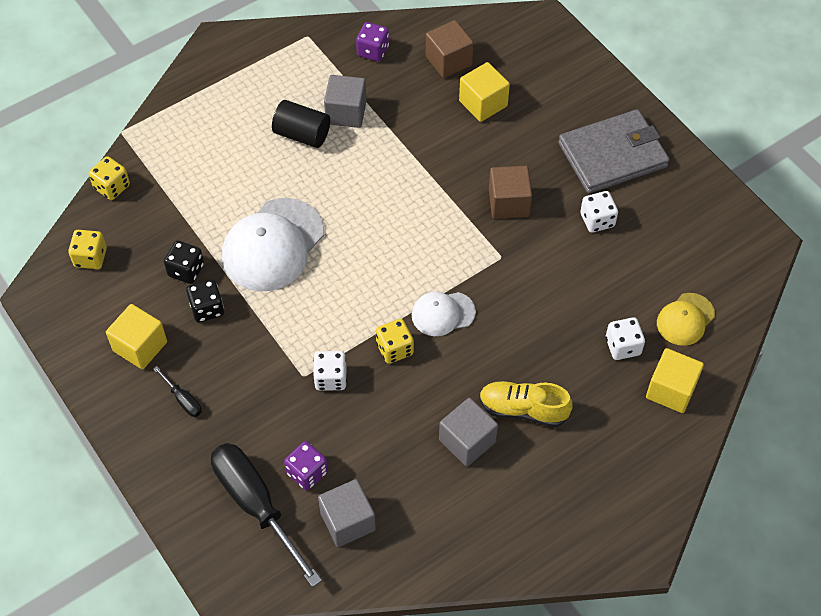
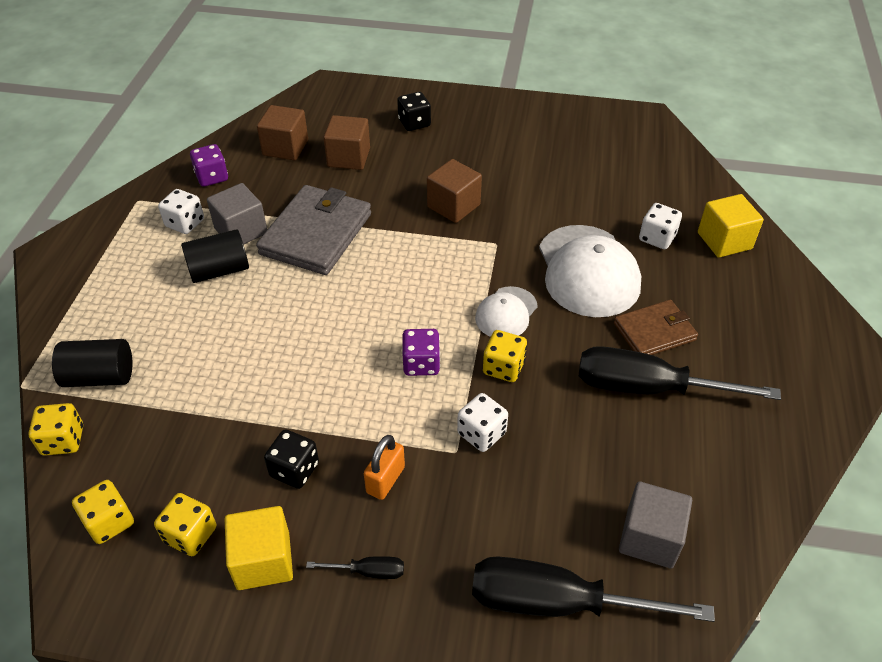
camera: 45 degrees left, 10 degrees down
(120, 300) = (190, 535): none -> yellow dice
(165, 159) = (100, 377): none -> black cylinder
(186, 270) = (233, 453): black dice -> black dice (414, 123)
(247, 358) = (385, 480): none -> orange padlock
(273, 245) = (295, 370): white cap -> white cap (588, 271)
(307, 472) = (563, 529): purple dice -> purple dice (421, 364)
(467, 441) = (649, 388): grey cube -> black screwdriver
(483, 103) = (348, 157): yellow cube -> brown cube
(523, 409) = (654, 332): yellow shoe -> brown wallet
(597, 220) = (529, 175): white dice -> white dice (185, 223)
(613, 155) = (485, 131): grey wallet -> grey wallet (316, 234)
(685, 319) = (669, 193): yellow cap -> none

